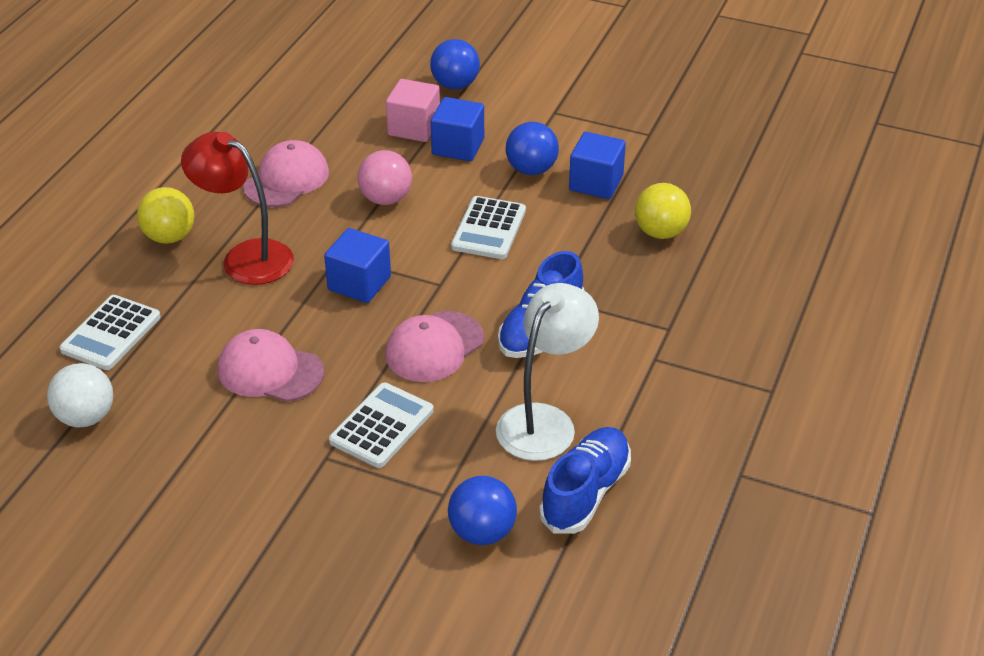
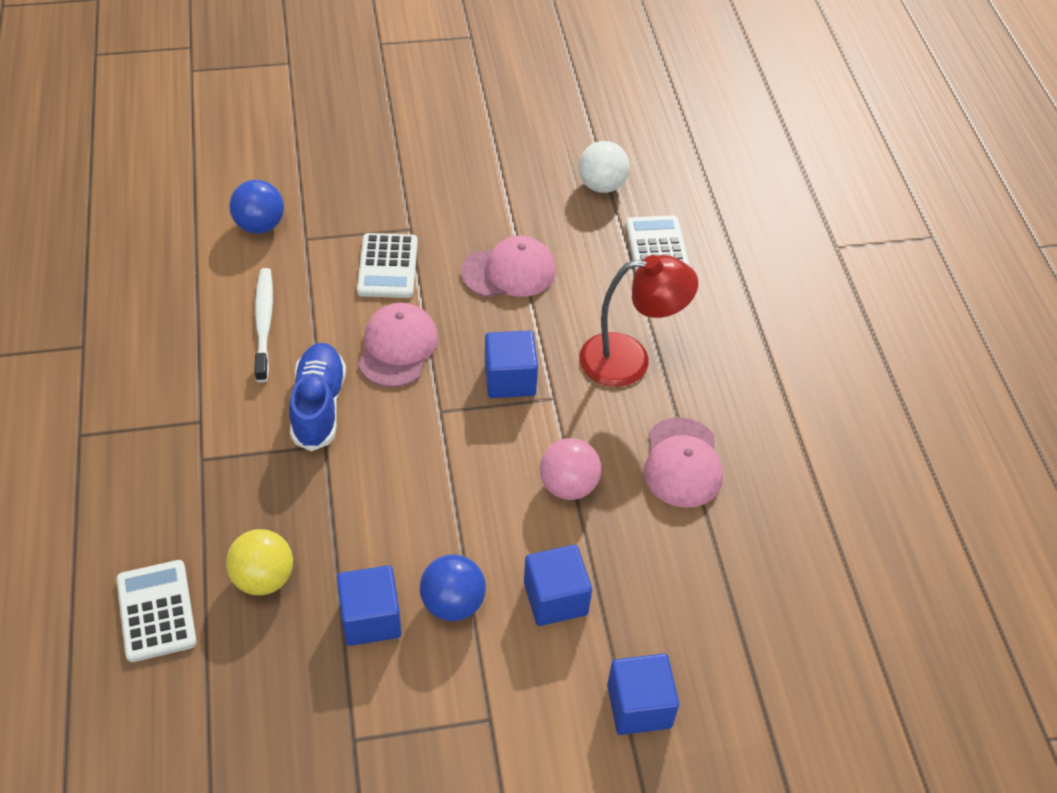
camera: 145 degrees right, 10 degrees up
(169, 237) = (713, 350): yellow ball -> none
(414, 128) = (625, 603): pink cube -> none
(455, 85) = (639, 706): blue ball -> blue cube
(488, 229) = (441, 497): white calculator -> white calculator (156, 611)
(544, 421) = (264, 323): white lamp -> white toothbrush
(585, 493) = (200, 281): blue shoe -> none

